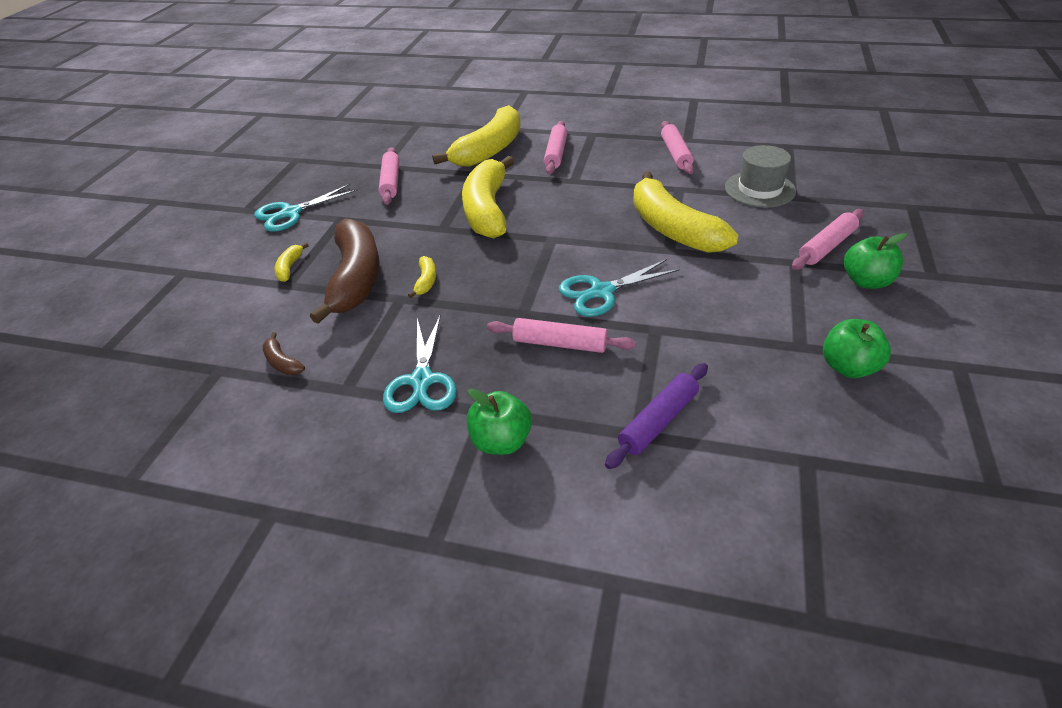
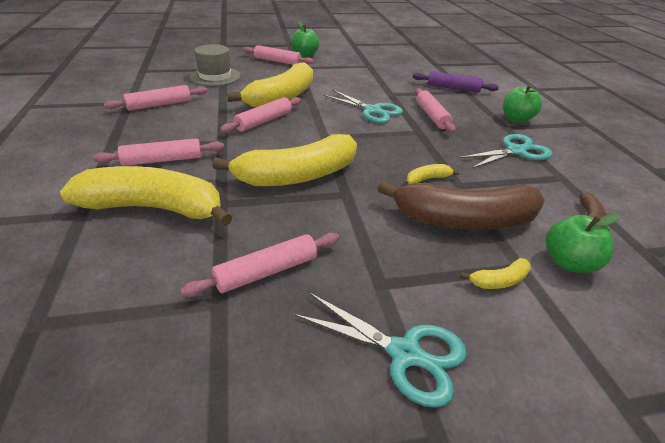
camera: 120 degrees left, 5 degrees down
(356, 279) = (464, 220): brown banana -> brown banana turned 150 degrees counterclockwise
(607, 207) = (264, 121): none -> pink rolling pin
(848, 367) = (374, 58): green apple -> green apple (568, 262)

